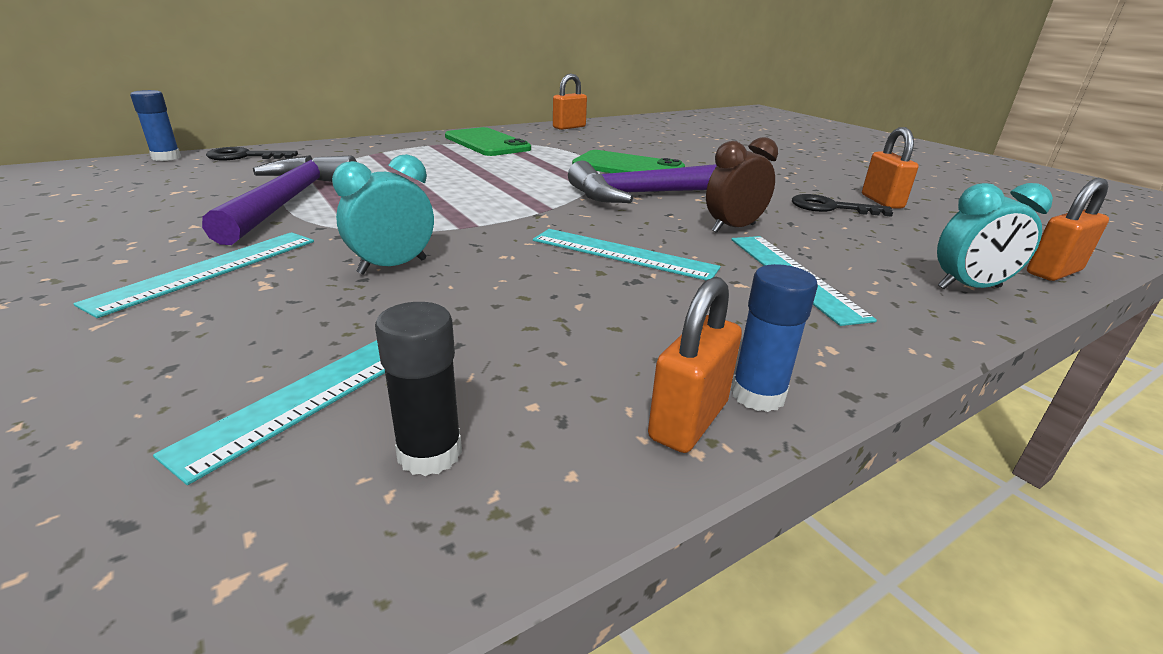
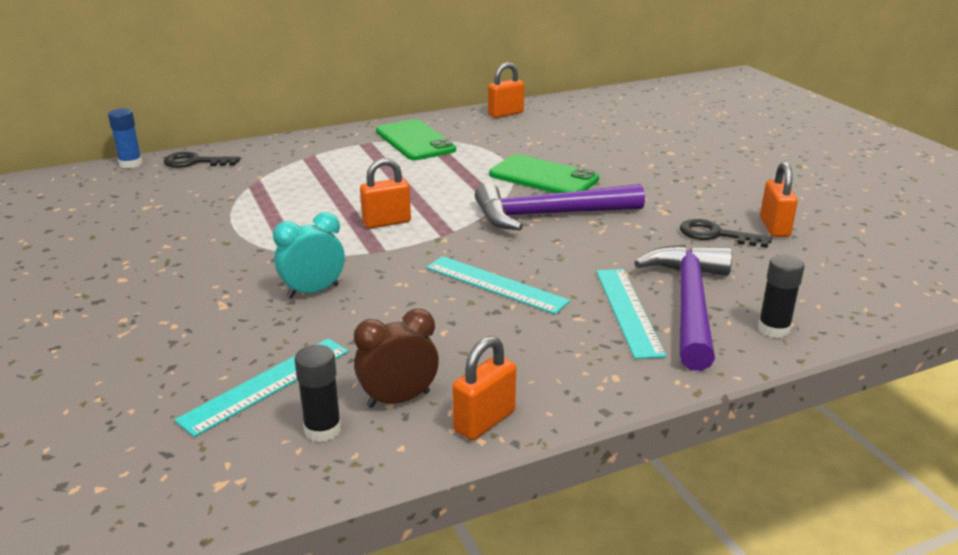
camera: 10 degrees right, 0 degrees up
(209, 270) = (184, 290): turquoise ruler -> none
(289, 201) = (235, 220): purple hammer -> purple hammer (689, 303)
(733, 228) = (605, 258): brown clock -> brown clock (398, 399)
(757, 395) = (539, 407): blue glue stick -> none
(969, 288) = (773, 329): turquoise clock -> black glue stick
(1053, 272) = (869, 316): orange padlock -> orange padlock (386, 222)

